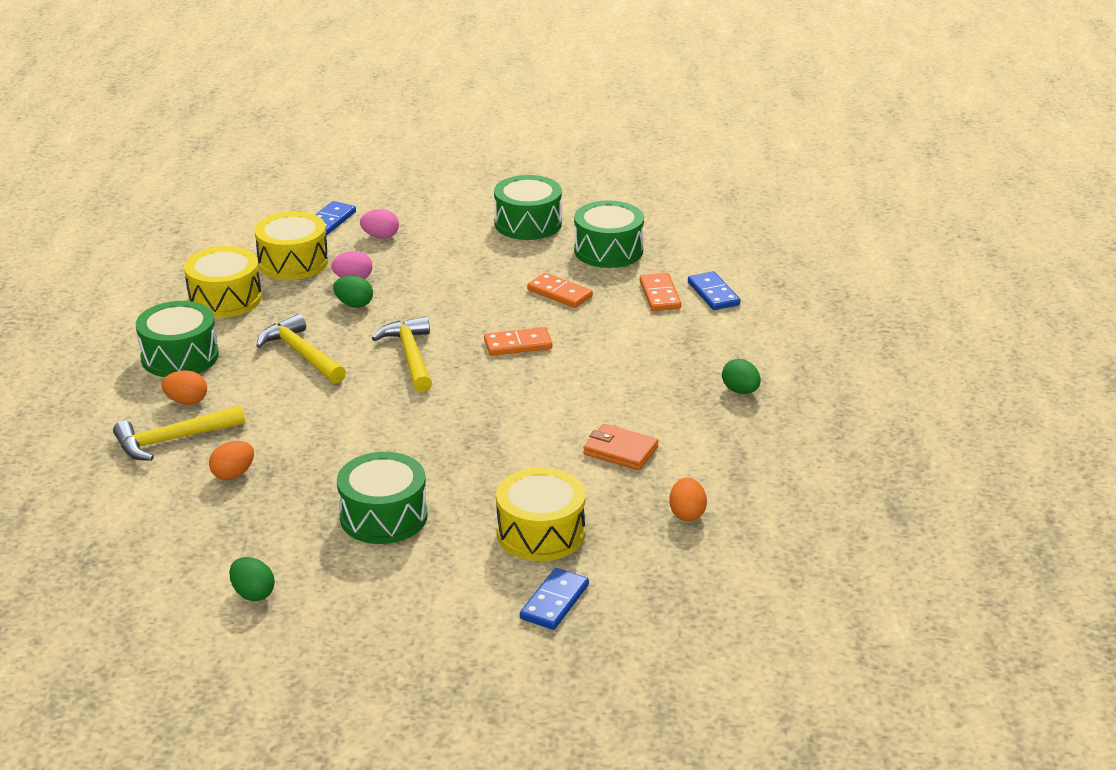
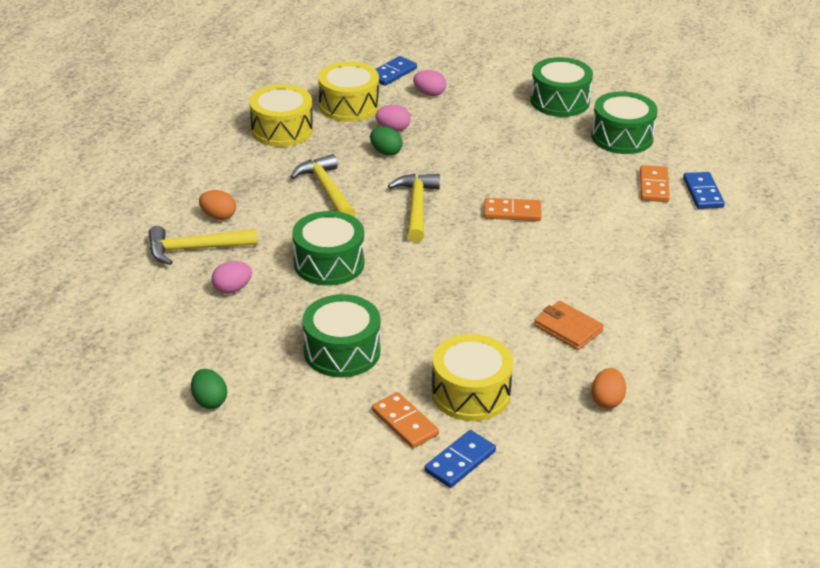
camera: 15 degrees right, 5 degrees up
(180, 357) = (227, 175): green drum -> green drum (329, 263)
(233, 474) = (232, 289): orange egg -> pink egg
(559, 293) = (565, 170): orange domino -> orange domino (404, 423)
(740, 391) = (696, 290): green egg -> none

